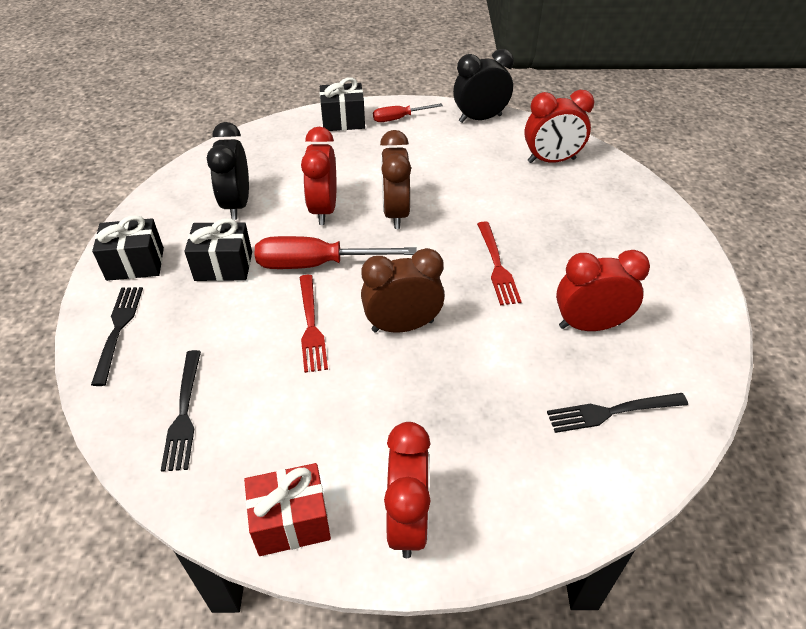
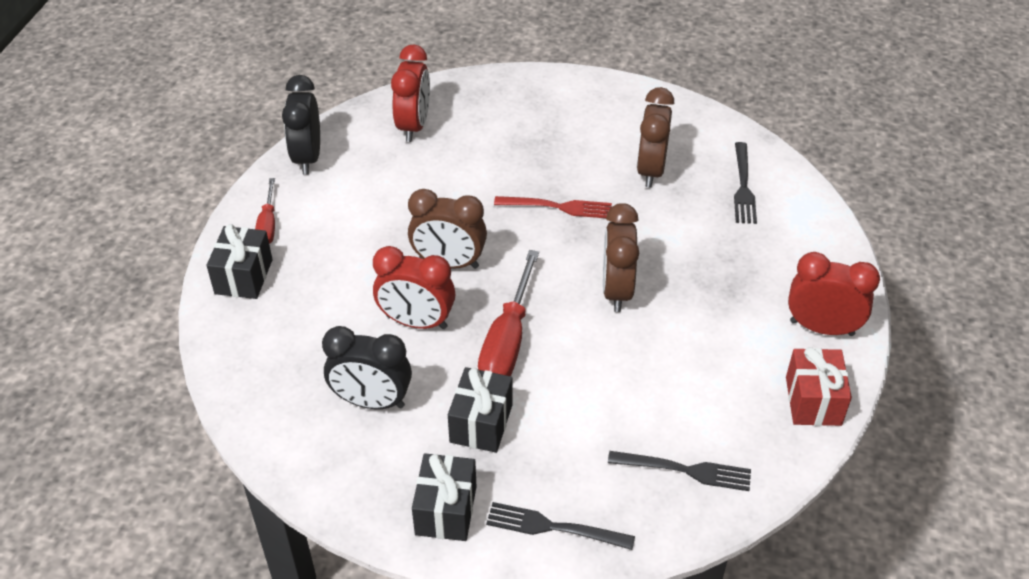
camera: 75 degrees left, 0 degrees up
(311, 326) = (597, 358): red fork -> none
(589, 325) = (651, 170): red clock -> brown clock

